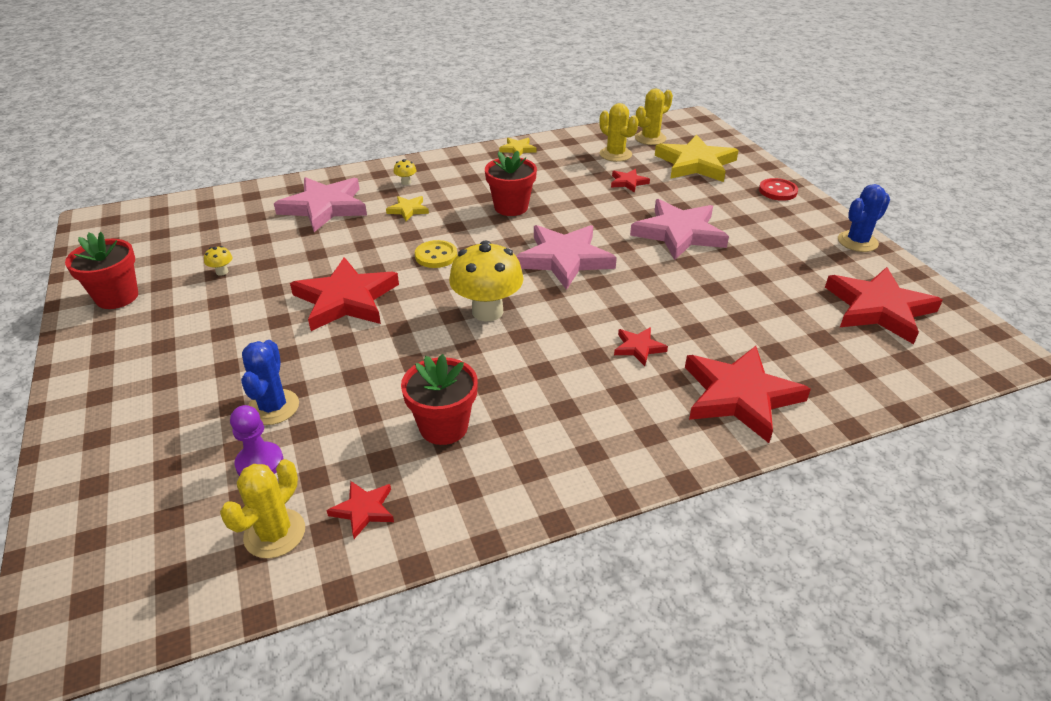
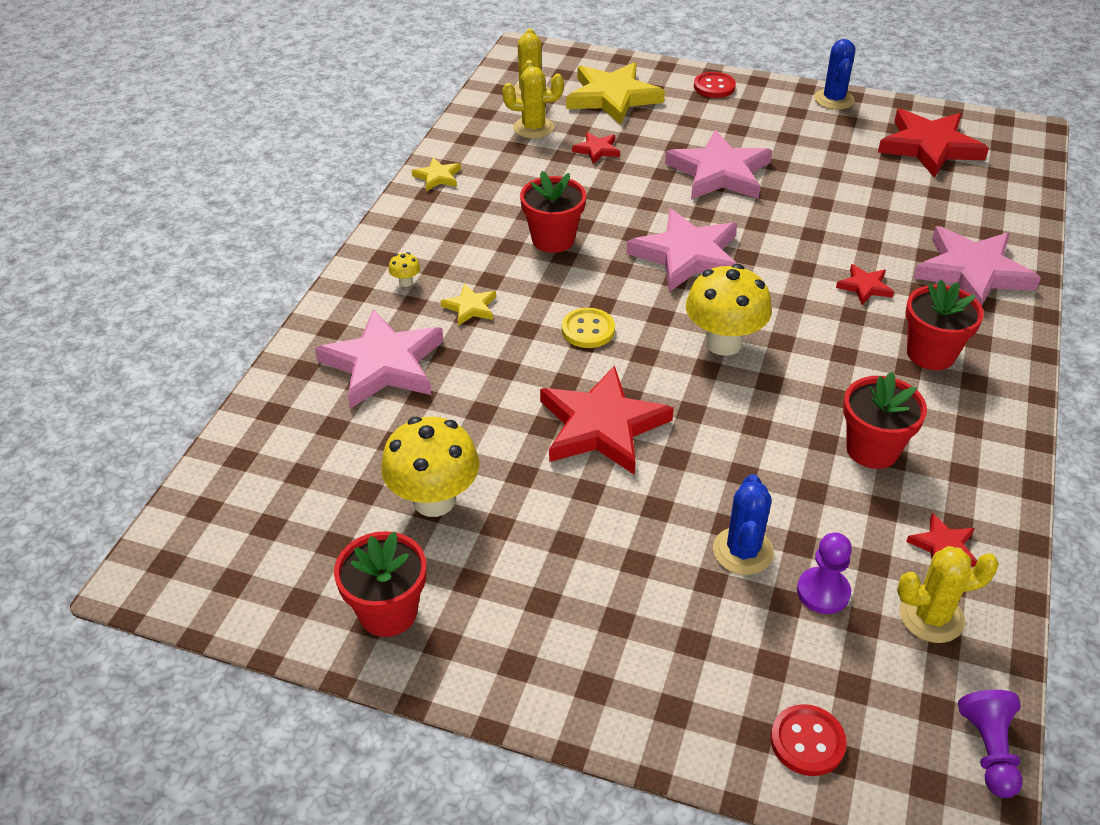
camera: 50 degrees left, 5 degrees up
(98, 515) = (807, 741): none -> red button
(141, 627) = (989, 750): none -> purple pawn
(222, 272) = (434, 500): yellow mushroom -> yellow mushroom, size x2.49
(273, 407) = (743, 551): blue cactus -> blue cactus turned 60 degrees clockwise
(275, 533) = (931, 616): yellow cactus -> yellow cactus turned 75 degrees counterclockwise
(598, 413) = (931, 354): none -> red flower pot
(739, 396) = (972, 272): red star -> pink star

